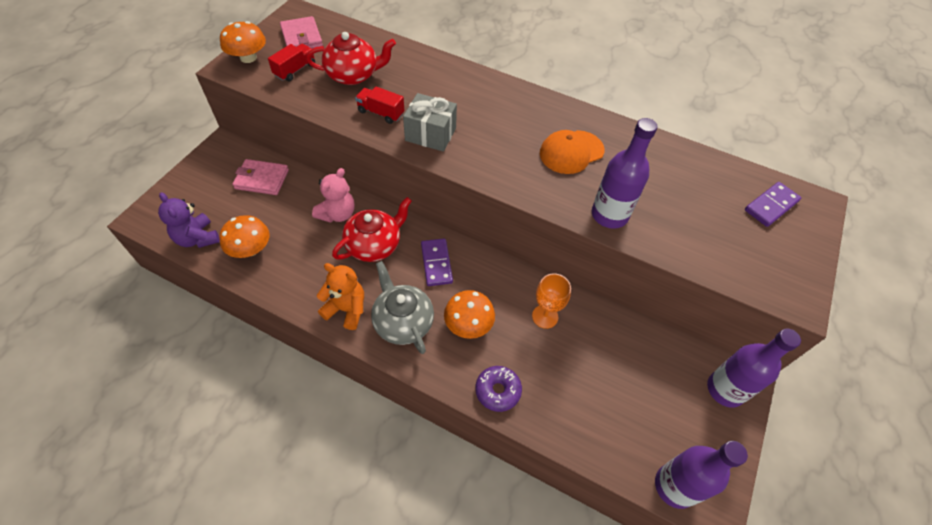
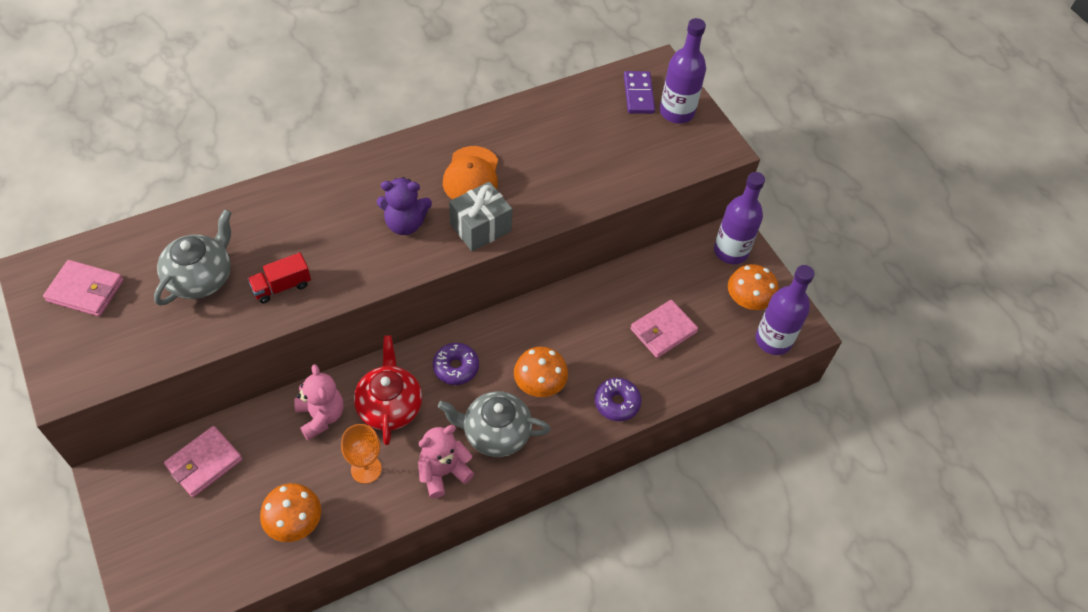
camera: 55 degrees left, 0 degrees up
(197, 238) = (232, 568): purple teddy bear -> purple teddy bear (405, 224)
(248, 57) = (66, 360): orange mushroom -> orange mushroom (748, 300)
(295, 70) = (137, 326): red truck -> none
(346, 309) = (443, 472): orange teddy bear -> pink teddy bear
(353, 75) = (201, 278): red teapot -> grey teapot
(430, 134) = (350, 264): grey gift -> grey gift (480, 227)
(436, 263) = (456, 367): purple domino -> purple donut
(545, 316) = (578, 322): orange goblet -> orange goblet (366, 469)
(595, 384) = (663, 331): none -> pink wallet
(609, 215) = (558, 200): purple bottle -> purple bottle (677, 112)

